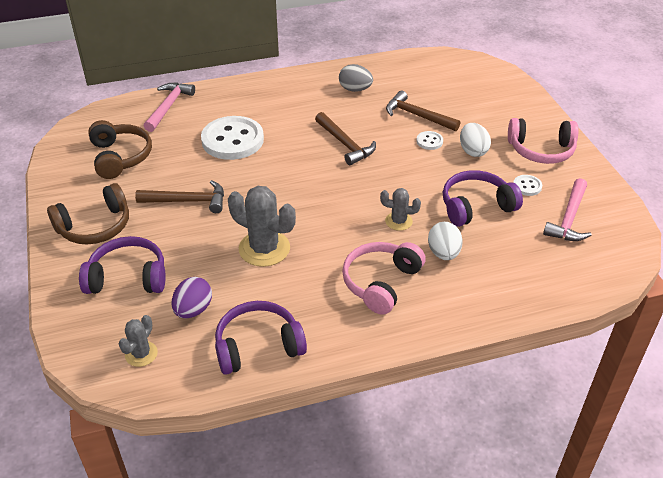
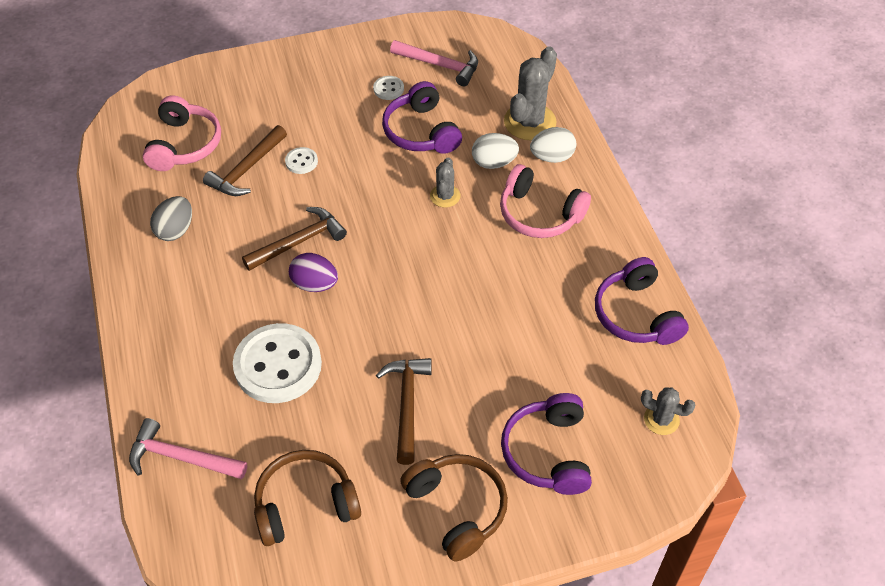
camera: 90 degrees left, 10 degrees up
(193, 310) = (593, 377): purple egg -> purple egg (315, 284)
(264, 248) = (493, 317): grey cactus -> grey cactus (530, 122)
(473, 151) = (323, 125): white egg -> white egg (552, 157)
(541, 150) = (327, 70): pink headphones -> pink headphones (184, 144)

